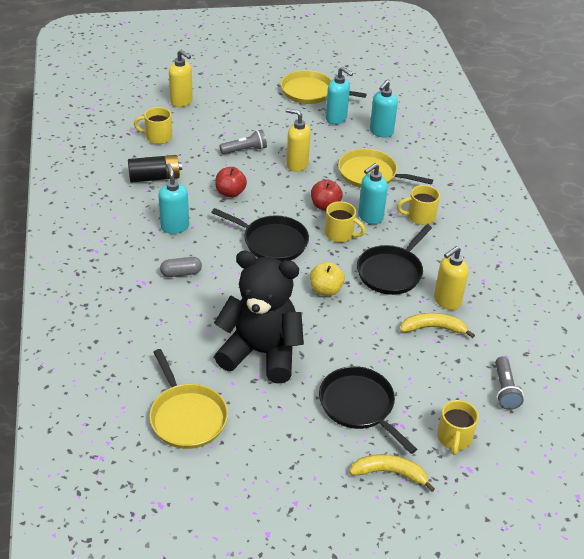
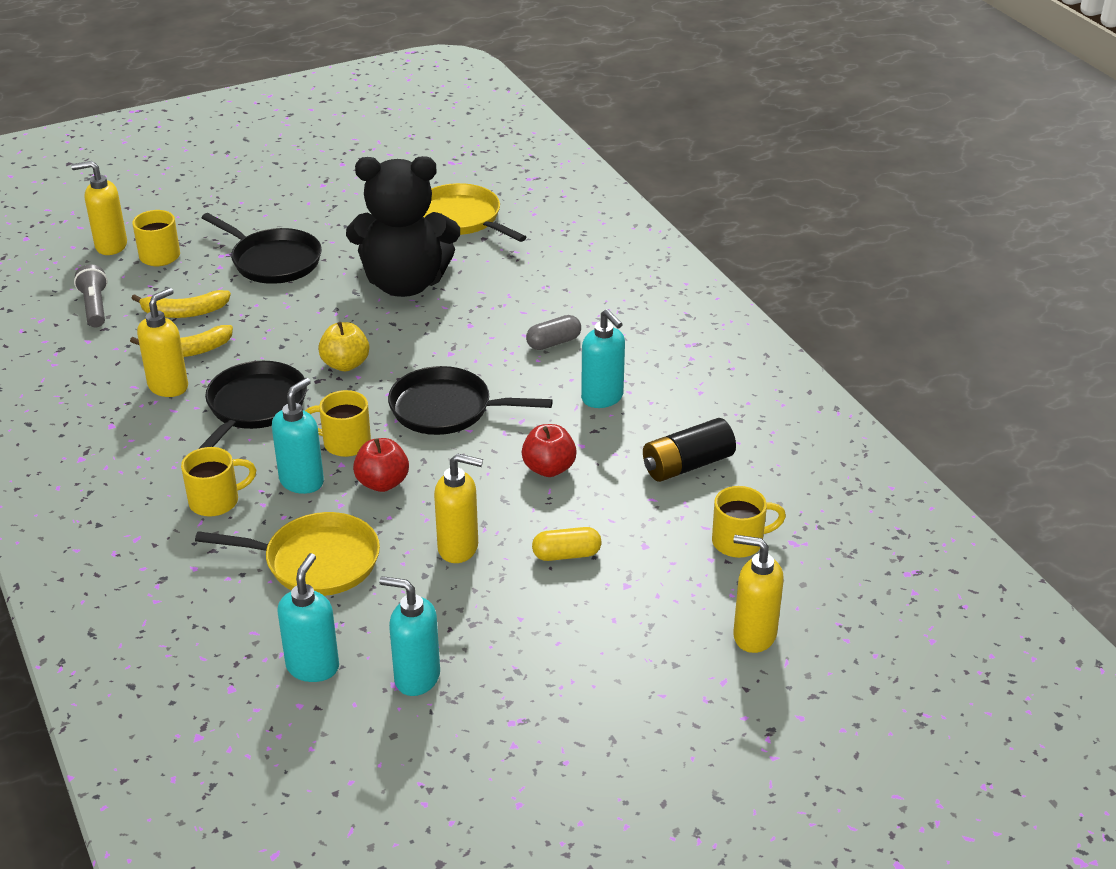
camera: 165 degrees right, 5 degrees down
(245, 150) = (566, 554): grey flashlight -> yellow capsule
(310, 92) = (498, 740): yellow pan -> none
(390, 473) = (230, 219): yellow banana -> yellow banana (184, 312)
(498, 463) = (110, 246): none -> yellow soap dispenser

